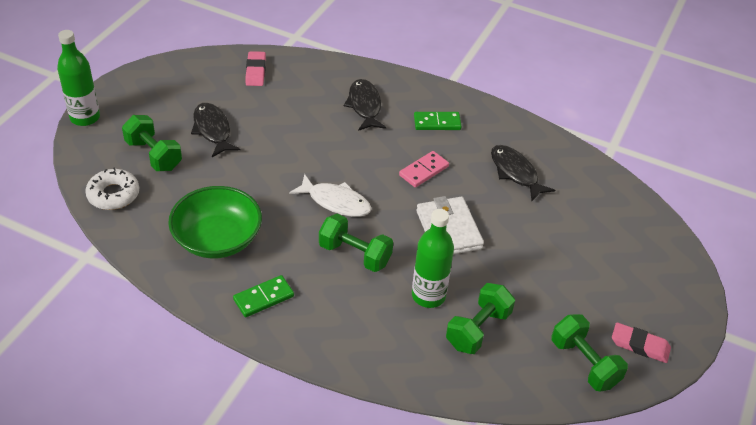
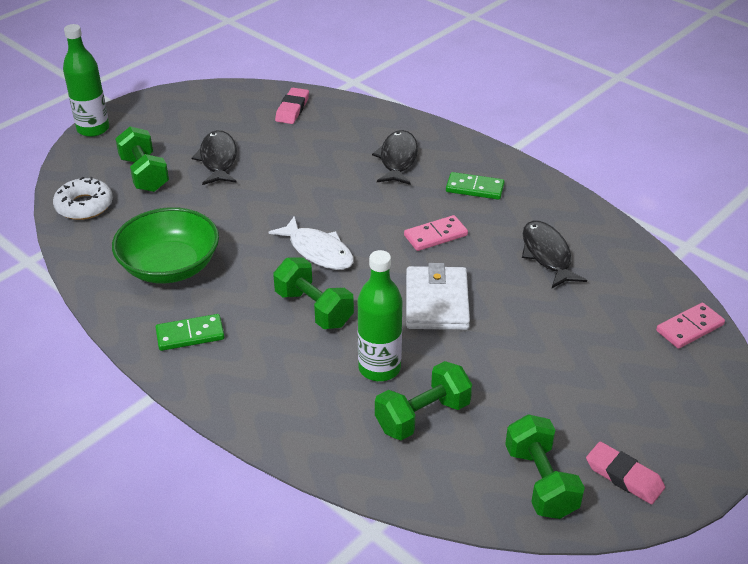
camera: 20 degrees right, 5 degrees down
(640, 215) = (689, 328): none -> pink domino

